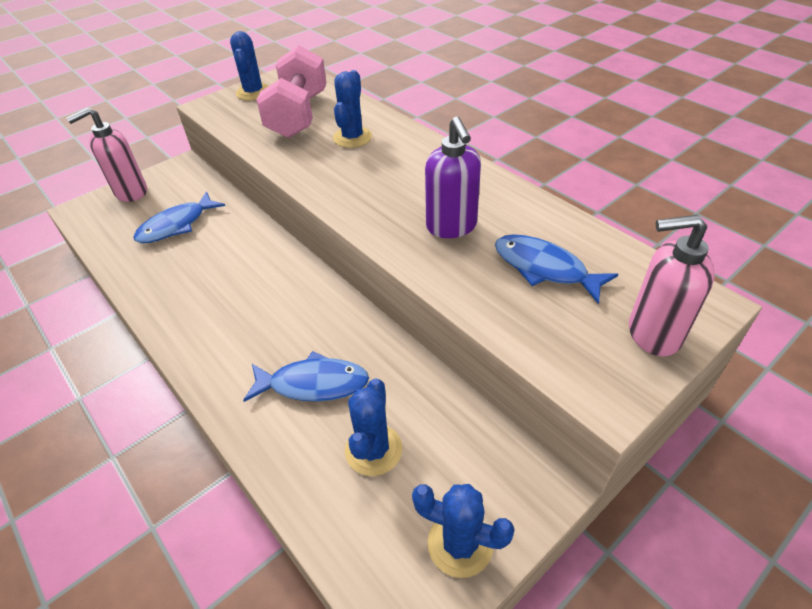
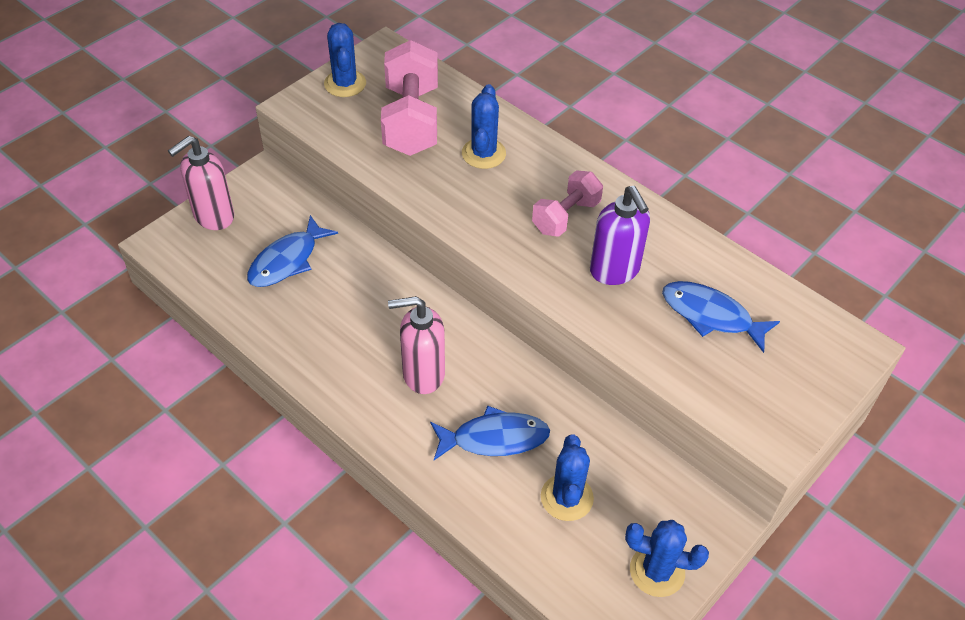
camera: 10 degrees left, 5 degrees up
(414, 183) = (566, 216): none -> pink dumbbell
(652, 334) = (811, 379): pink soap dispenser -> pink soap dispenser (423, 374)

